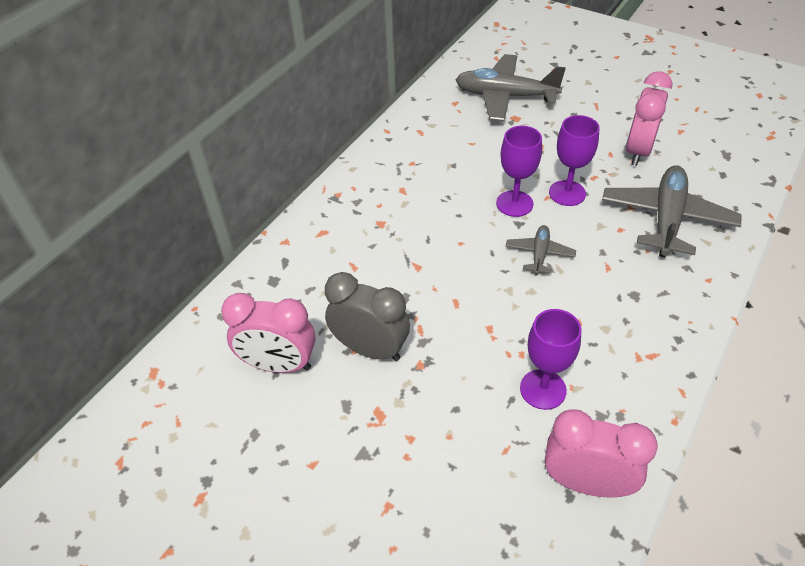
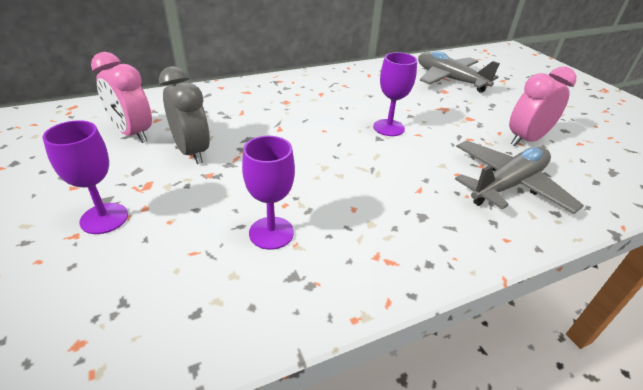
camera: 30 degrees right, 10 degrees down
(539, 254) = (373, 159): grey plane -> none
(567, 193) = (436, 138): purple goblet -> purple goblet (104, 218)
(586, 483) = (220, 313): pink clock -> none

